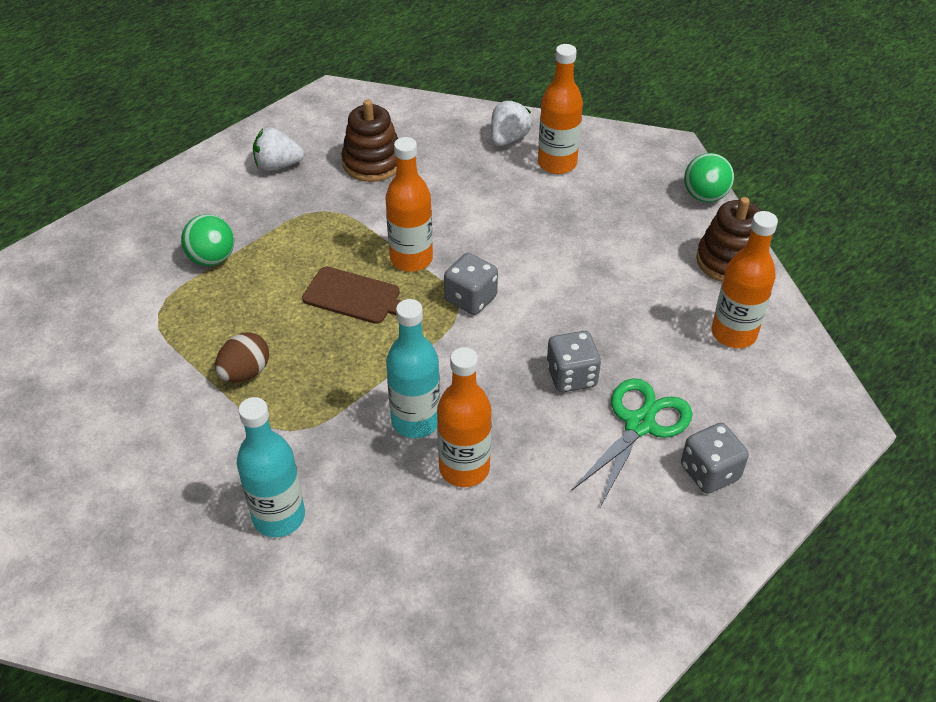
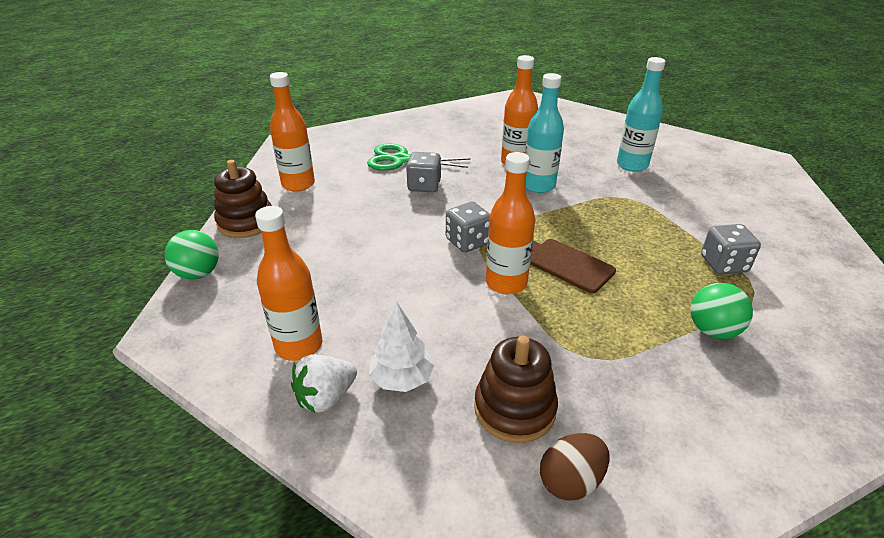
camera: 160 degrees left, 10 degrees down
(245, 373) = (662, 233): brown egg -> brown egg (570, 481)
(278, 165) = (646, 442): white strawberry -> none
(463, 161) = (401, 378): none -> white tree
(639, 425) = (401, 160): green scissors -> green scissors turned 45 degrees clockwise
(709, 472) = (381, 139): grey dice -> grey dice (723, 264)

